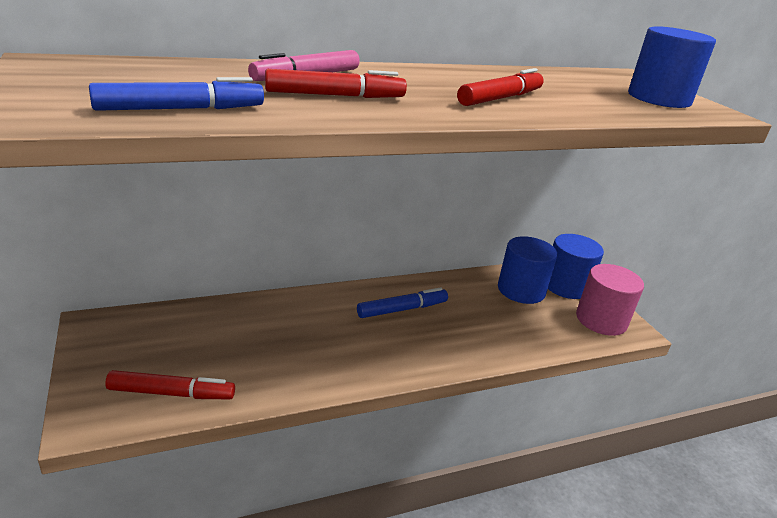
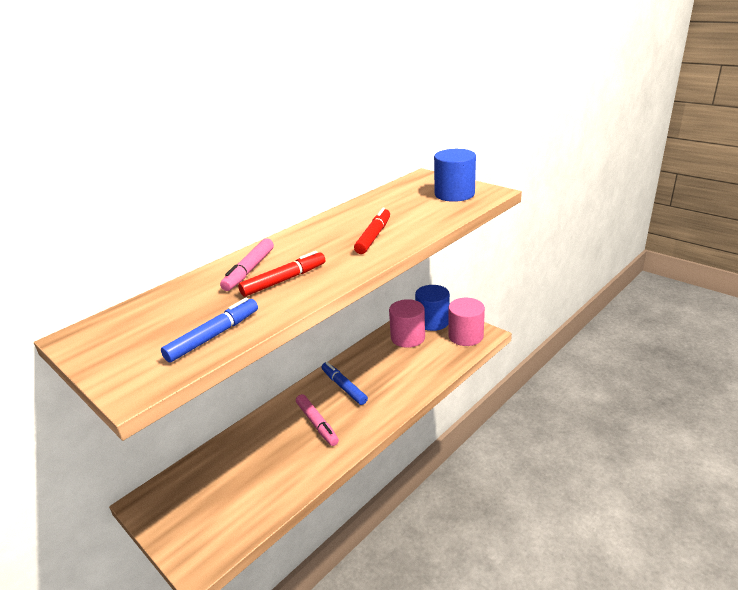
camera: 20 degrees left, 0 degrees up
(171, 393) = (239, 518): red marker -> none
(340, 334) = (317, 423): none -> pink marker
(402, 309) = (343, 387): blue marker -> blue marker turned 75 degrees counterclockwise
(521, 290) = (407, 337): blue cylinder -> pink cylinder

